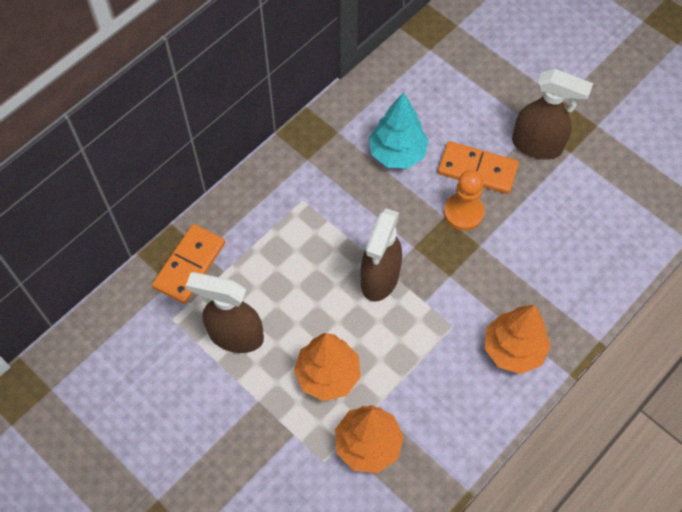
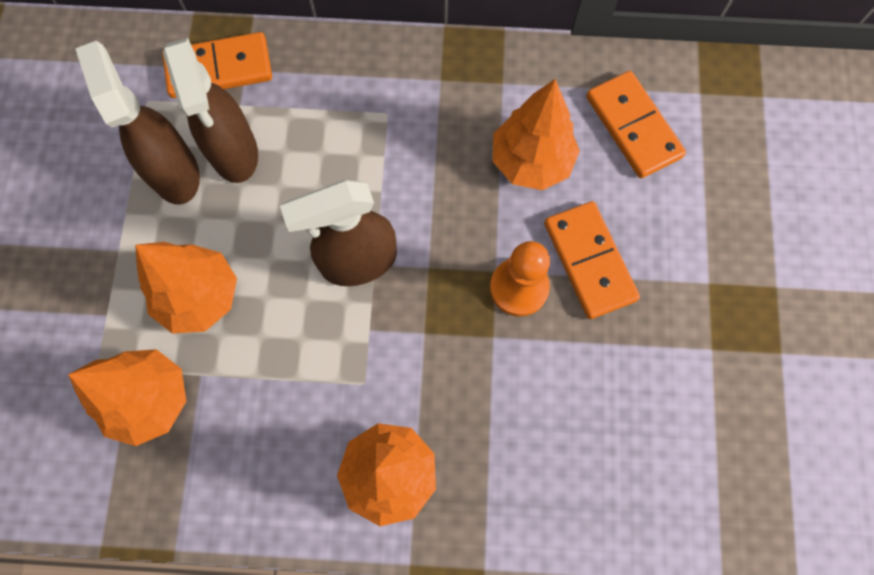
camera: 50 degrees right, 10 degrees up
(397, 153) = (531, 161): turquoise tree -> orange tree
(421, 93) = (633, 127): none -> orange domino
(537, 146) = (685, 304): brown spray bottle -> brown spray bottle (234, 152)

